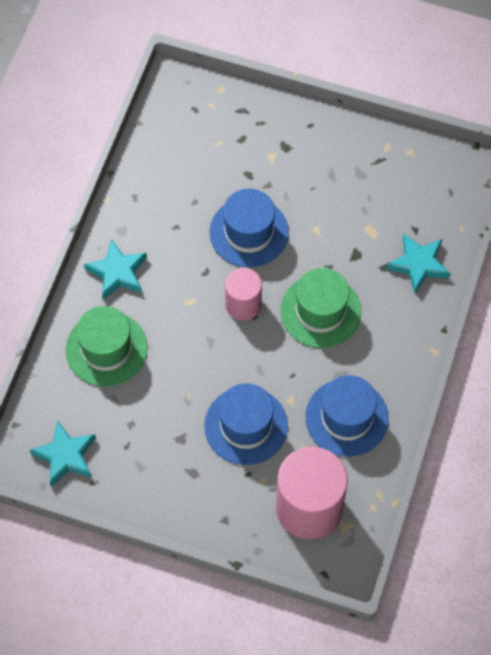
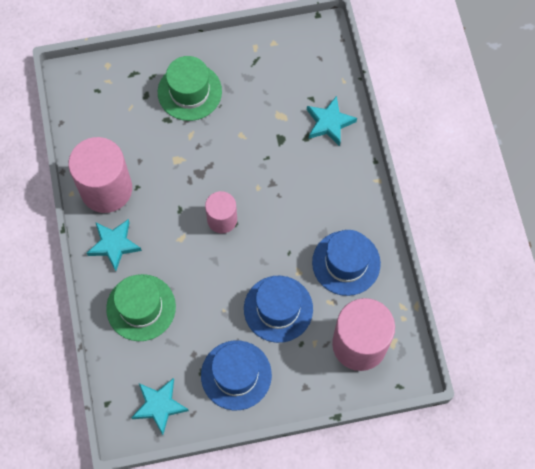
camera: 30 degrees left, 5 degrees up
(143, 213) = (106, 189): none -> pink cylinder
(249, 232) = (193, 163): blue hat -> blue hat (236, 375)
(320, 311) = (280, 194): green hat -> green hat (189, 92)

